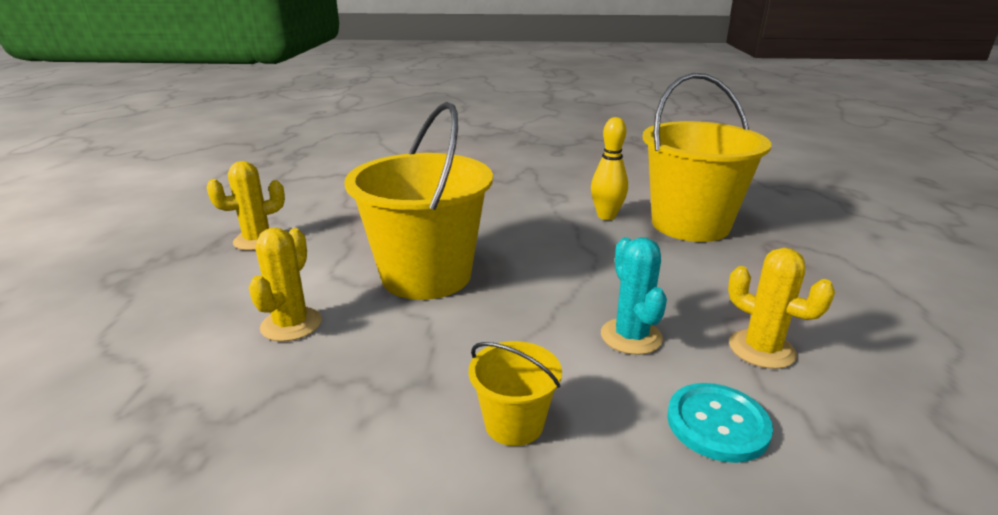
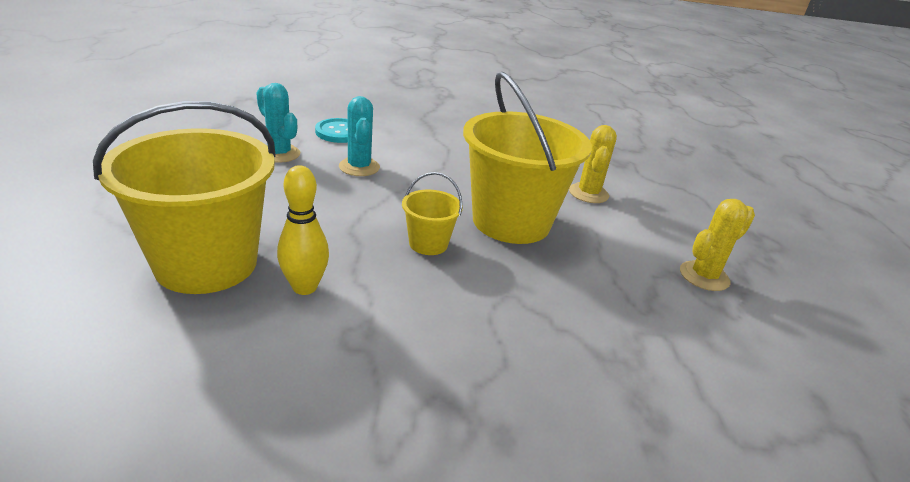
camera: 175 degrees right, 5 degrees up
(514, 423) = (439, 141): yellow bucket -> yellow bucket (428, 244)
(761, 349) = (279, 154): yellow cactus -> turquoise cactus

